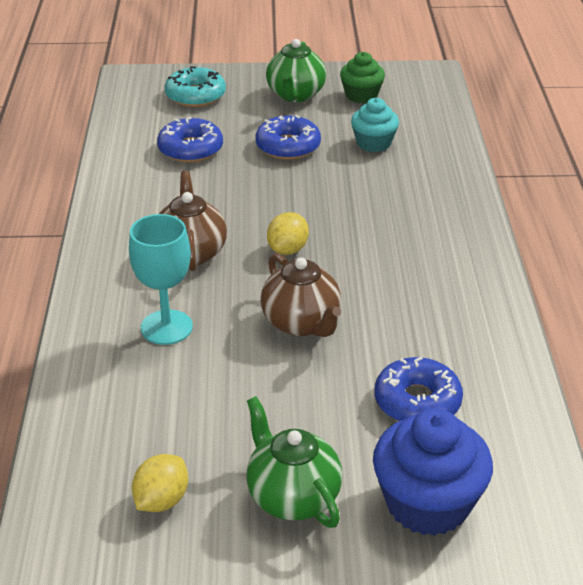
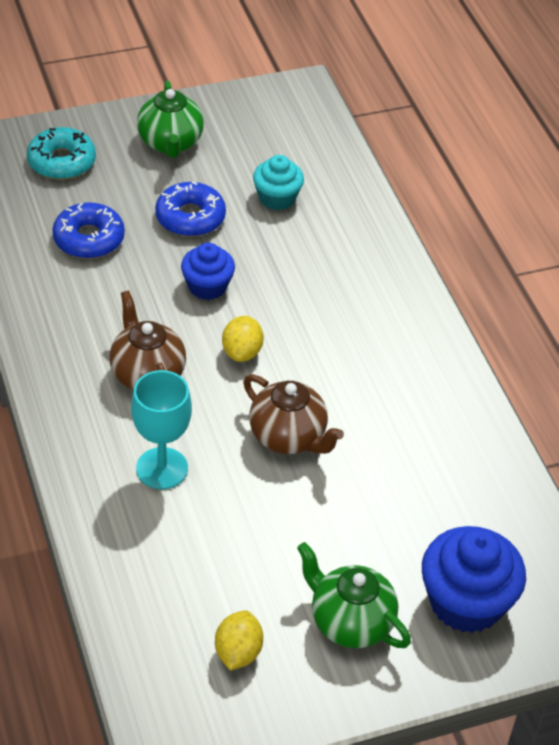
camera: 20 degrees left, 10 degrees up
(279, 196) = (207, 286): none -> blue cupcake
(361, 95) = (240, 133): green cupcake -> none
(417, 401) = (423, 501): blue donut -> none

